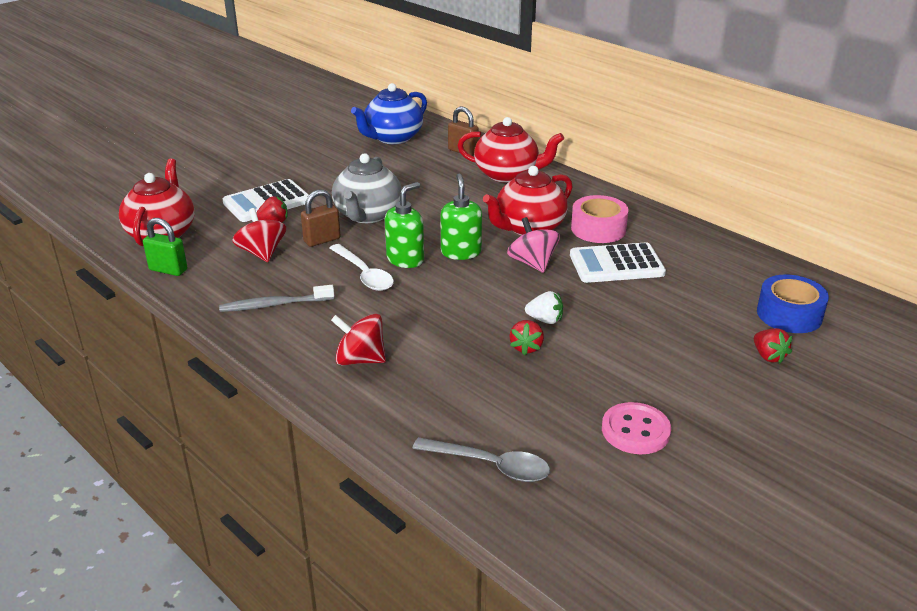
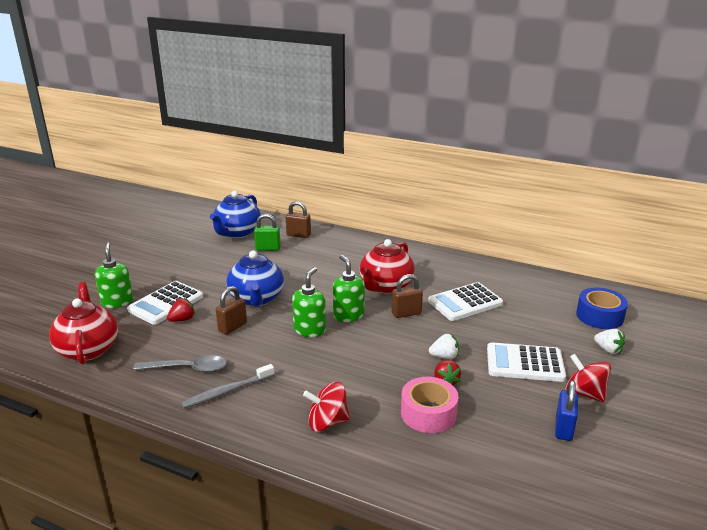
camera: 20 degrees left, 5 degrees down
(168, 270) = (113, 380): green padlock -> green padlock (268, 248)
(218, 191) = (117, 302): none -> green soap dispenser
(262, 253) = (188, 348): red spinning top -> red spinning top (584, 393)
(364, 274) = (285, 349): white spoon -> none
(367, 215) = (256, 299): grey teapot -> blue teapot
(490, 465) = (483, 486): grey spoon -> grey spoon (188, 368)
(507, 174) = (343, 248): red teapot -> none
(532, 263) = (406, 313): pink spinning top -> brown padlock
(598, 229) = (435, 278): pink tape -> pink tape (428, 413)
(635, 430) = (563, 428): pink button -> blue padlock
(641, 348) = (524, 363): none -> white calculator
(768, 356) = (608, 350): red strawberry -> white strawberry

